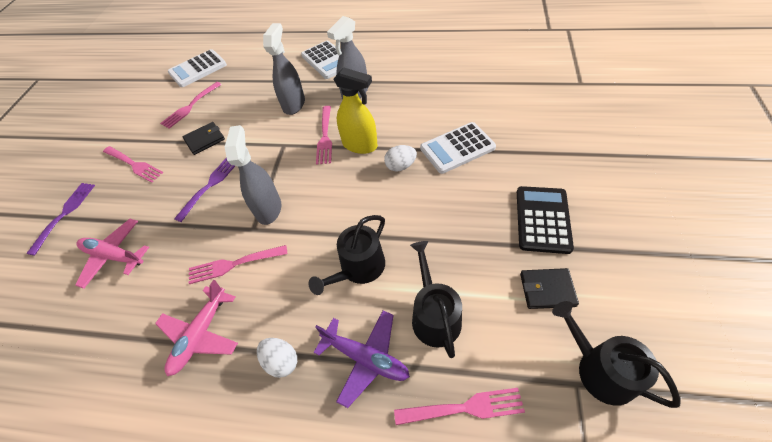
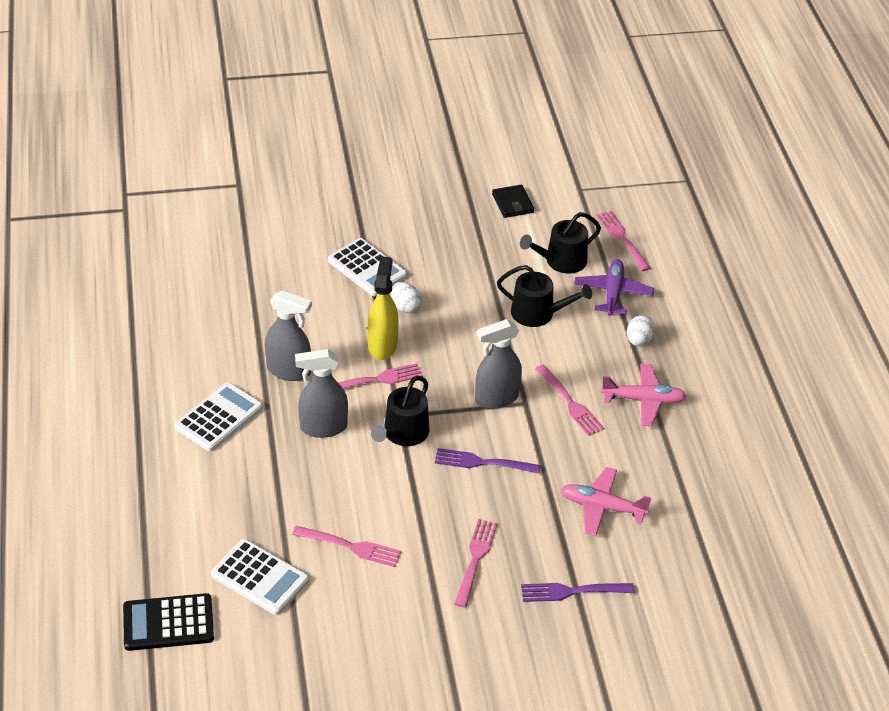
camera: 115 degrees left, 10 degrees down
(114, 256) = (602, 507): pink plane -> pink plane turned 105 degrees clockwise
(205, 140) = (412, 500): black wallet -> none
(542, 219) = (443, 207): black calculator -> black calculator (168, 623)
(600, 369) = (565, 179): black watering can -> black watering can (403, 433)

